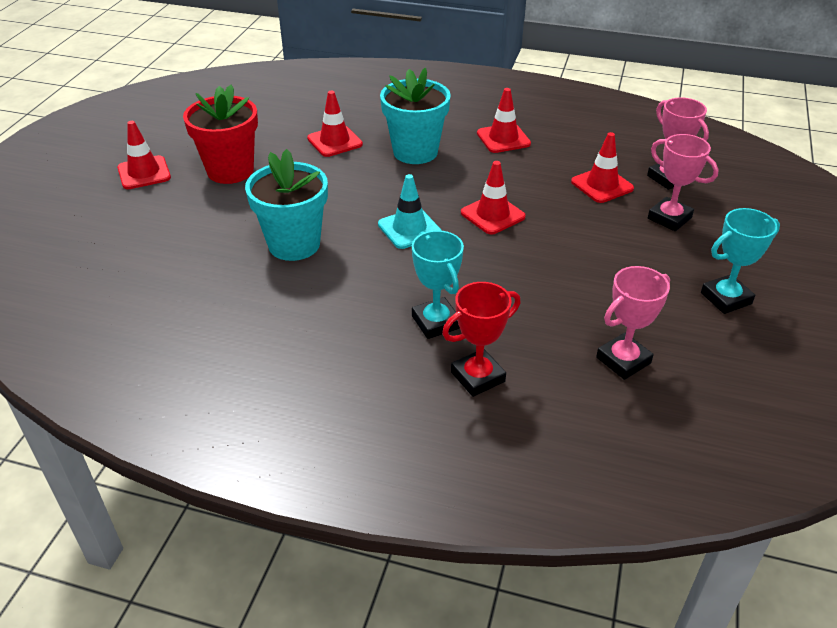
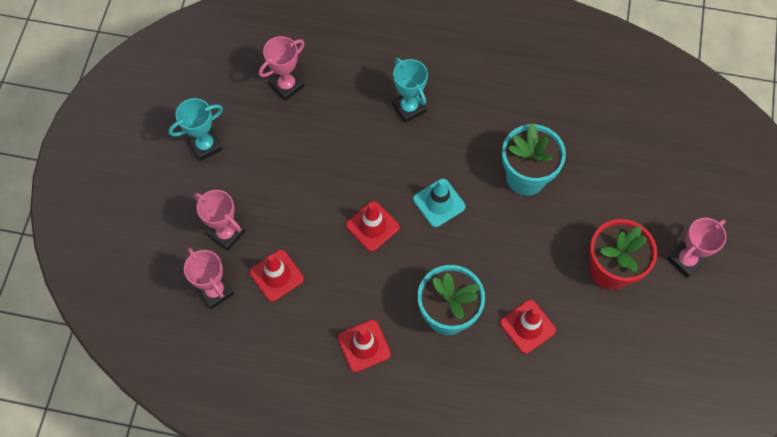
camera: 175 degrees right, 25 degrees up
(144, 173) = (686, 260): red traffic cone -> pink trophy
(478, 377) = (379, 66): red trophy -> none

